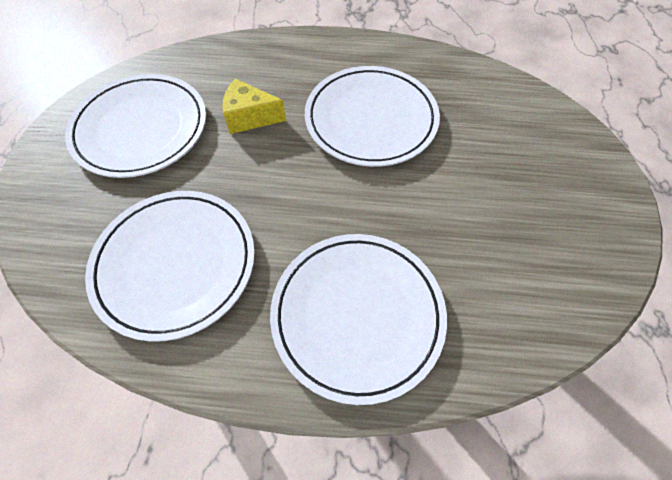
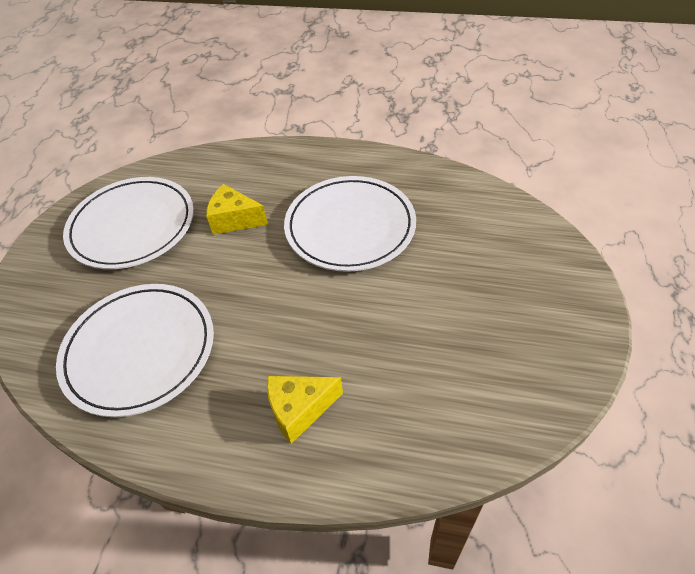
camera: 10 degrees right, 10 degrees down
(357, 315) = (299, 410): white plate -> yellow cheese

